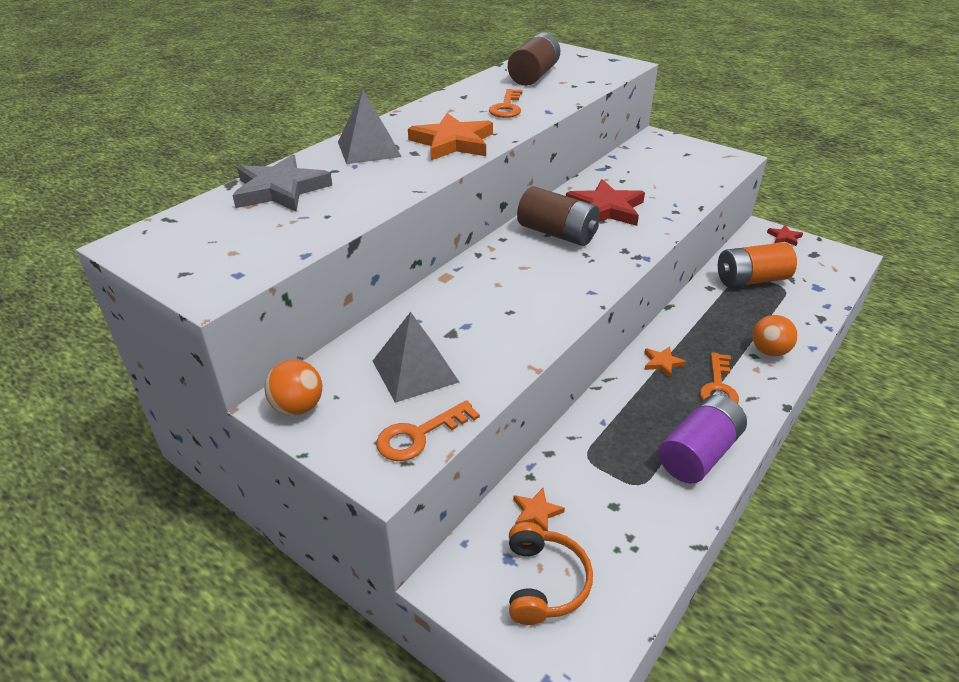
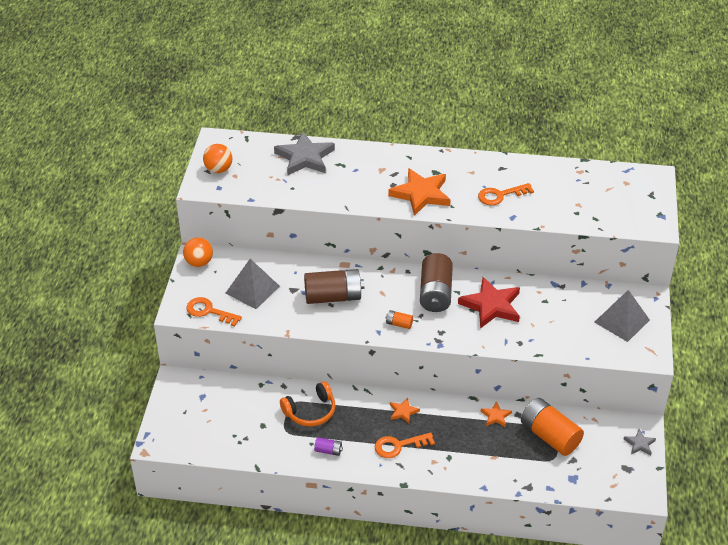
camera: 60 degrees right, 5 degrees up
(369, 149) = (381, 165): grey pyramid -> grey pyramid (622, 321)
(533, 75) = (576, 186): brown battery -> brown battery (333, 297)
(536, 512) = (237, 396): orange star -> orange star (496, 416)
(544, 582) = (196, 414): orange headphones -> orange headphones (310, 411)
(589, 273) = (399, 324): none -> orange battery
(698, 453) = (328, 451): purple battery -> purple battery, size x0.44
(769, 351) = (460, 464): orange ball -> orange ball (218, 169)
(784, 237) = (639, 444): red star -> grey star

